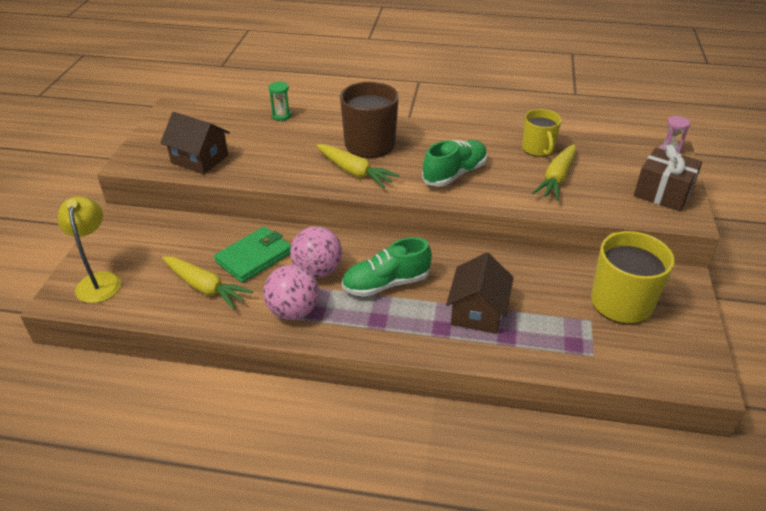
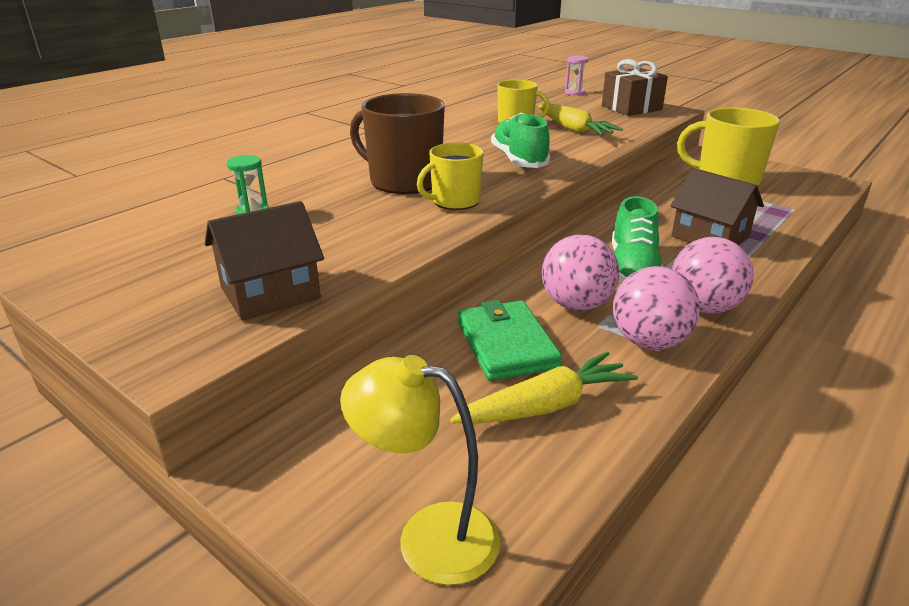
camera: 60 degrees left, 10 degrees down
(354, 172) = (454, 201): yellow carrot -> yellow mug
(355, 327) = (704, 307): none -> pink ball

